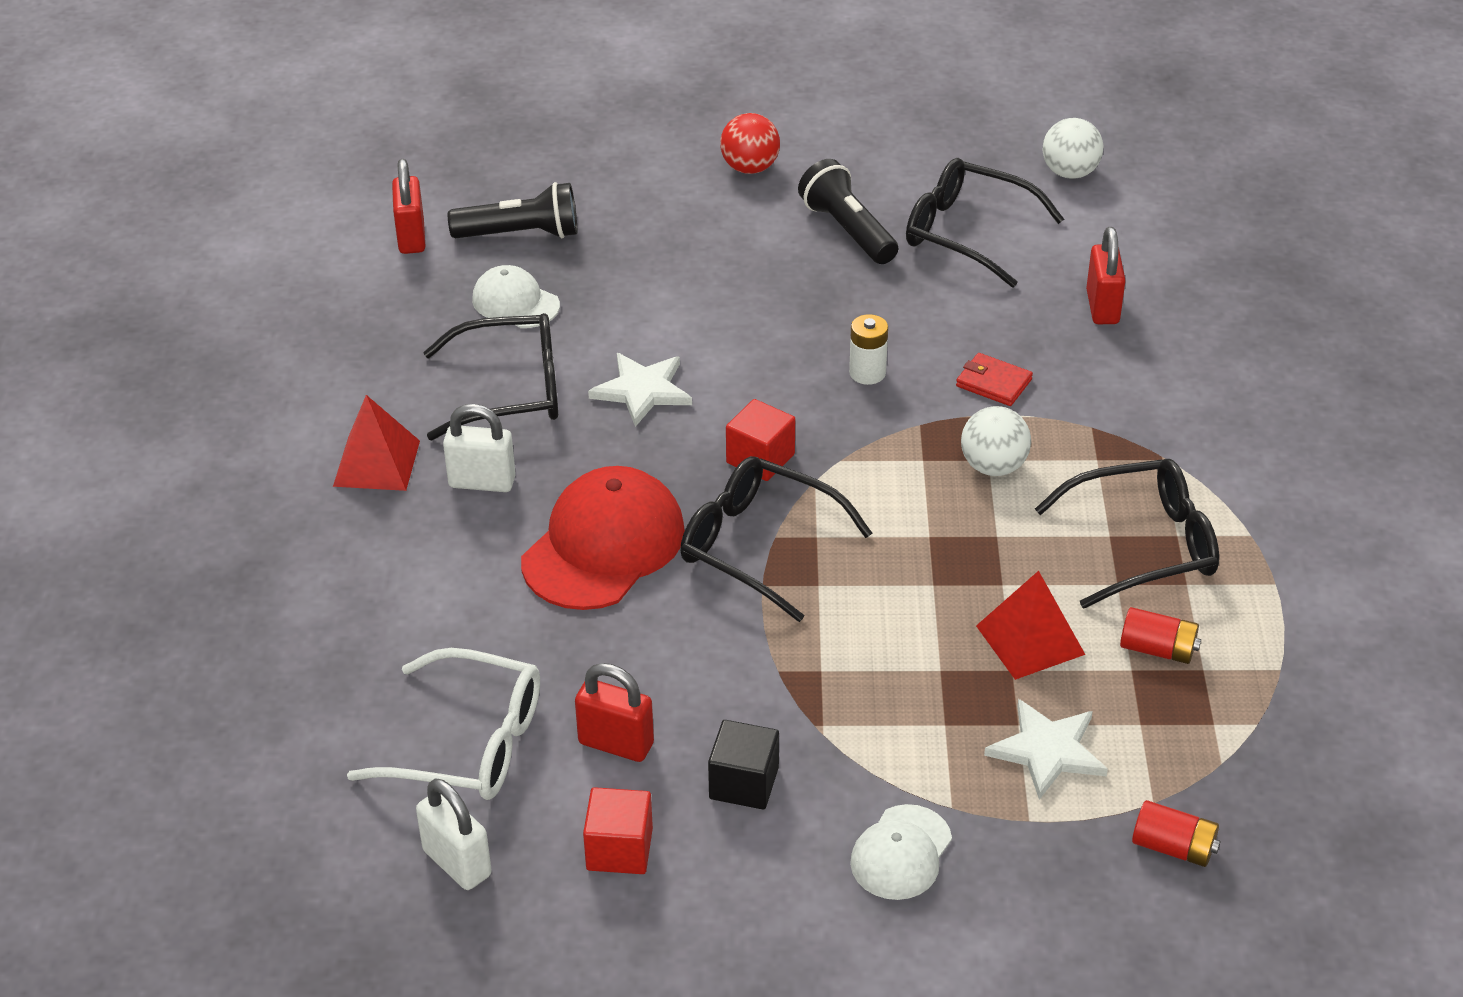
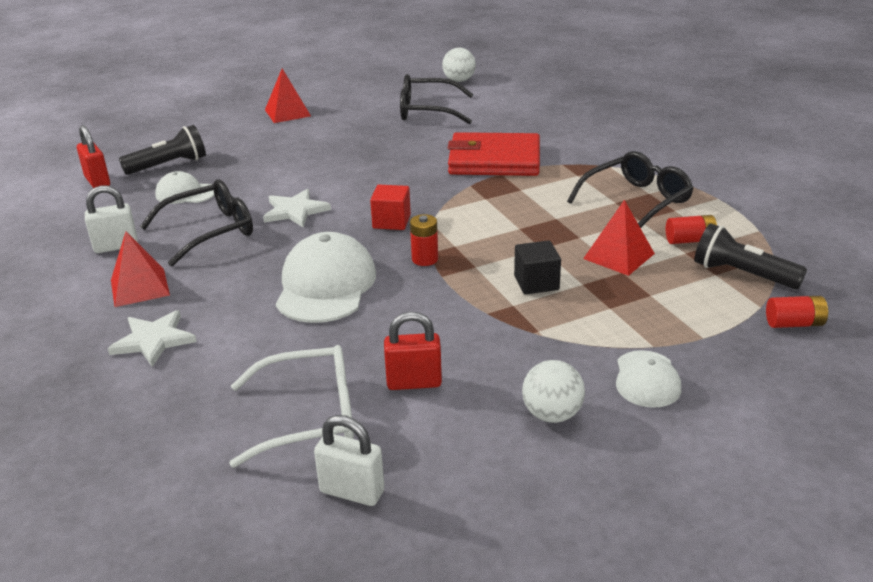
camera: 25 degrees left, 10 degrees down
(482, 482) = (221, 277): white padlock -> white padlock (116, 246)
(603, 546) = (326, 285): red cap -> white cap
(619, 849) = (464, 441): red cube -> none
(744, 783) = (516, 376): black cube -> black cube (536, 283)
(750, 168) = (287, 113): red ball -> red pyramid
(759, 546) = (425, 259): black glasses -> red battery
(847, 230) = (362, 123): black flashlight -> black flashlight (742, 274)
(867, 373) = (422, 172): white battery -> none
(993, 383) = (494, 160): red wallet -> red wallet, size x2.39
(993, 466) = (526, 191): white ball -> white ball (552, 414)
(1047, 750) = (679, 301): white star -> white star (154, 340)
(1102, 307) = (522, 121): red padlock -> none

